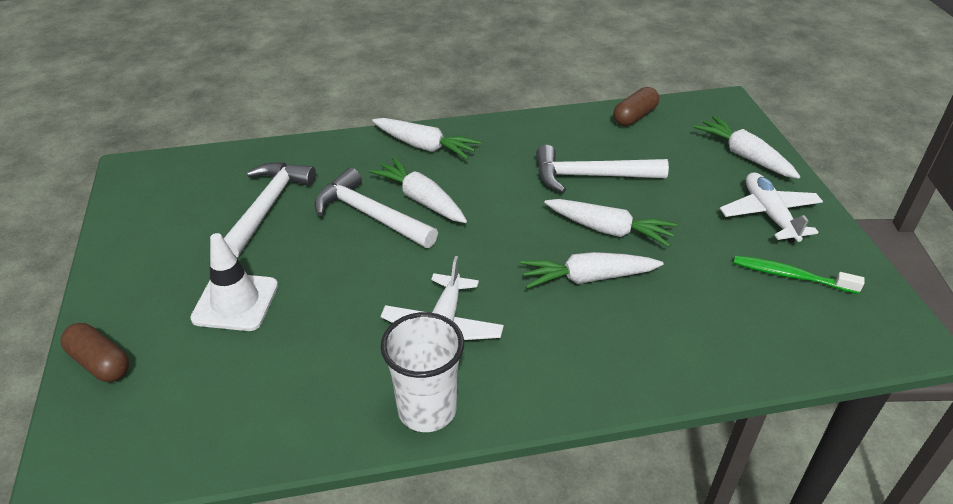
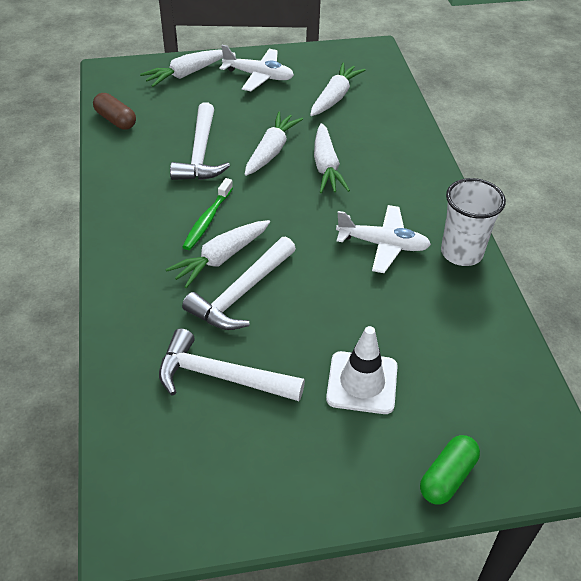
camera: 90 degrees left, 5 degrees up
(100, 363) = (447, 477): brown capsule -> green capsule
(424, 146) = (133, 256): white carrot -> white carrot (335, 97)
(769, 214) = (258, 76): white plane -> white plane turned 150 degrees counterclockwise
(790, 276) = (322, 79): green toothbrush -> green toothbrush (207, 220)

